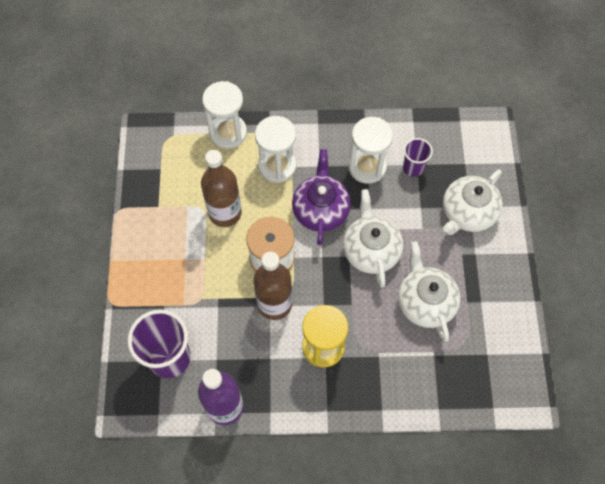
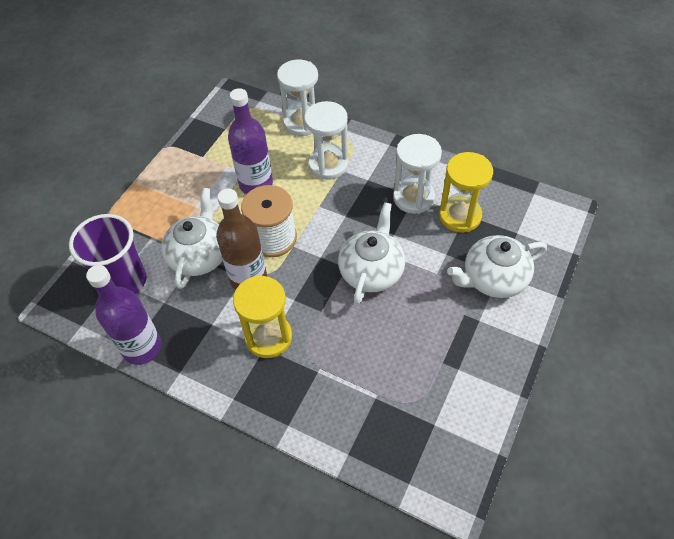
camera: 30 degrees right, 10 degrees down
(225, 213) = (256, 184): brown bottle -> purple bottle
(321, 210) = (345, 216): purple teapot -> none
(413, 168) = (460, 216): purple cup -> yellow hourglass
(425, 302) = (397, 342): white teapot -> white teapot (199, 256)

